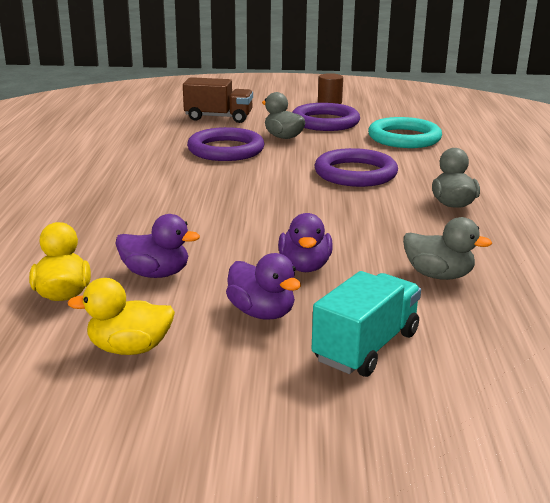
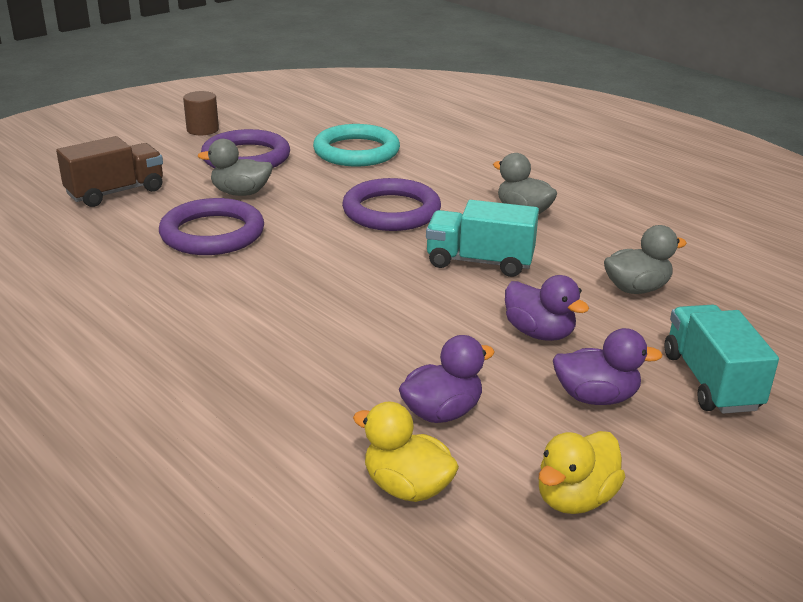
camera: 45 degrees left, 5 degrees up
(353, 217) = (479, 262): none -> turquoise truck

